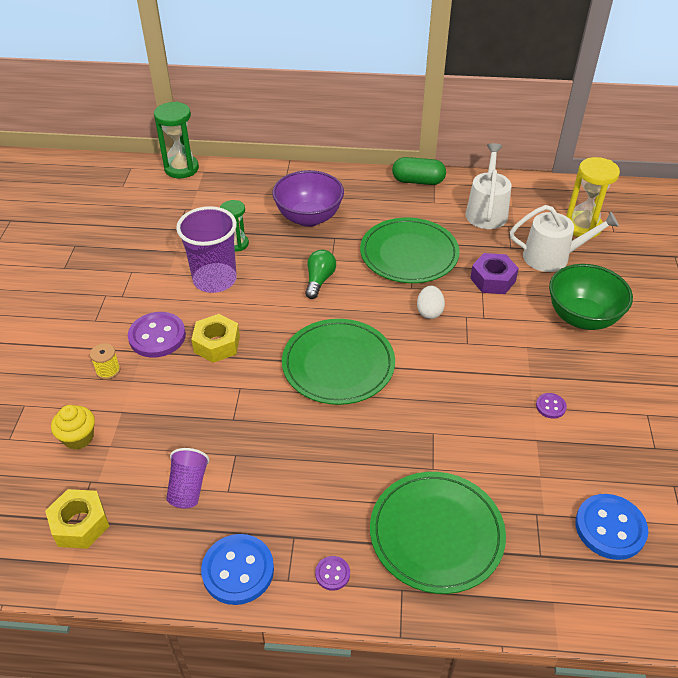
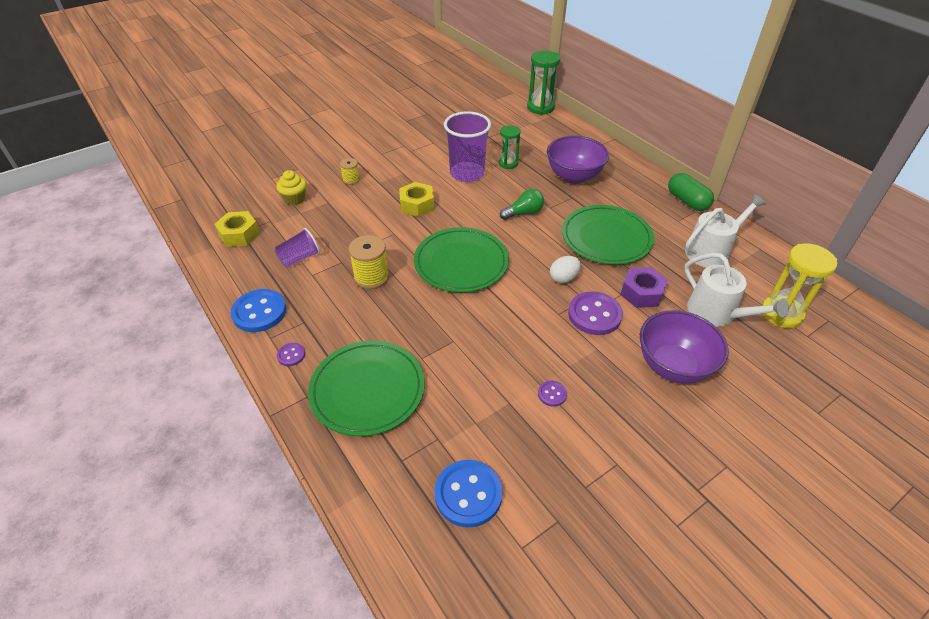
camera: 50 degrees right, 0 degrees up
(157, 336) = (396, 180): purple button -> purple button (594, 315)
(286, 443) = (371, 277): none -> yellow spool
(582, 317) = (673, 366): green bowl -> purple bowl

